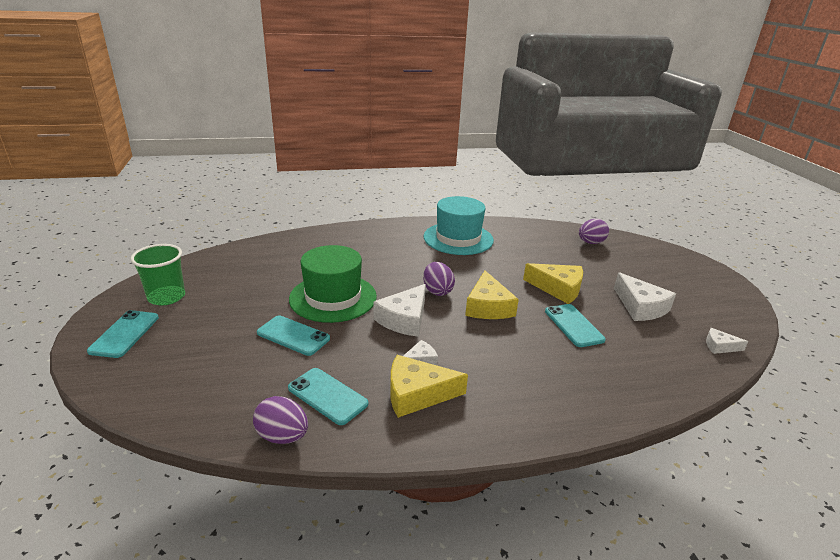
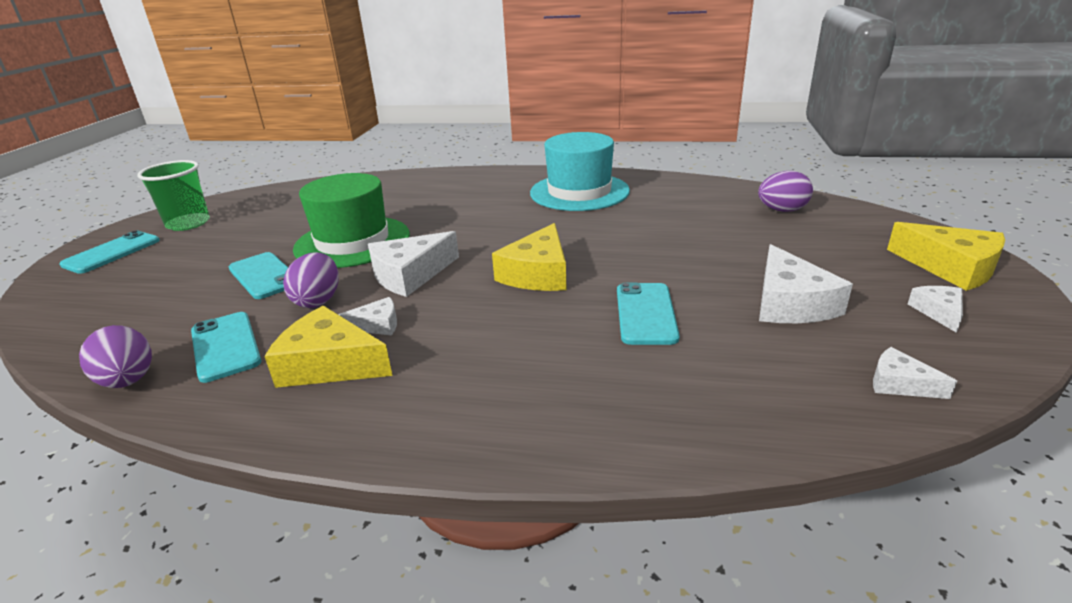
camera: 25 degrees right, 0 degrees up
(437, 291) = (487, 248): purple egg -> purple egg (318, 300)
(558, 289) = (668, 263): yellow cheese -> yellow cheese (951, 267)
(709, 302) = (938, 312): none -> white cheese

